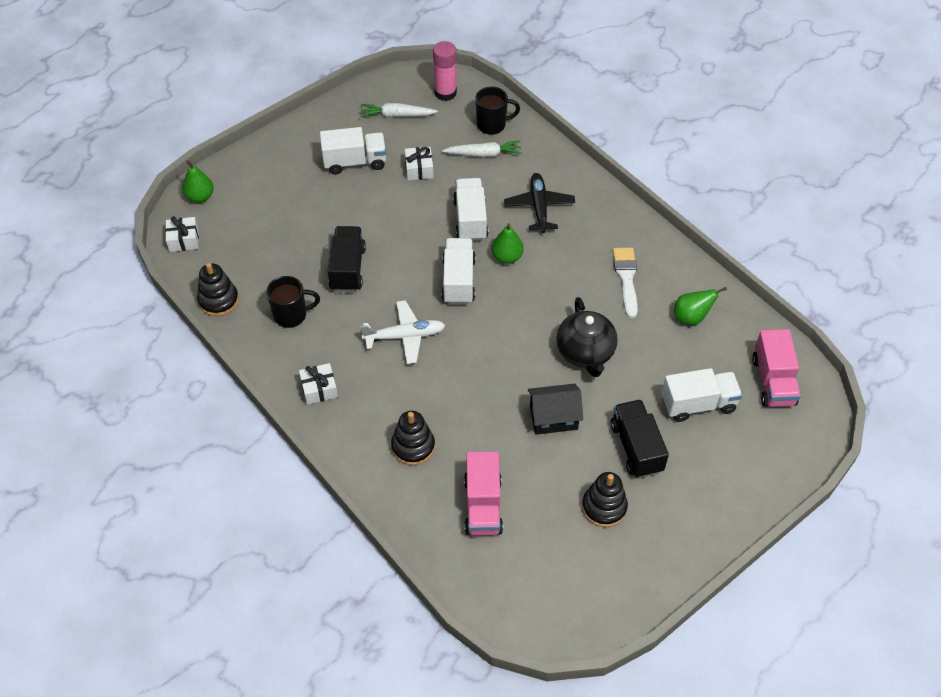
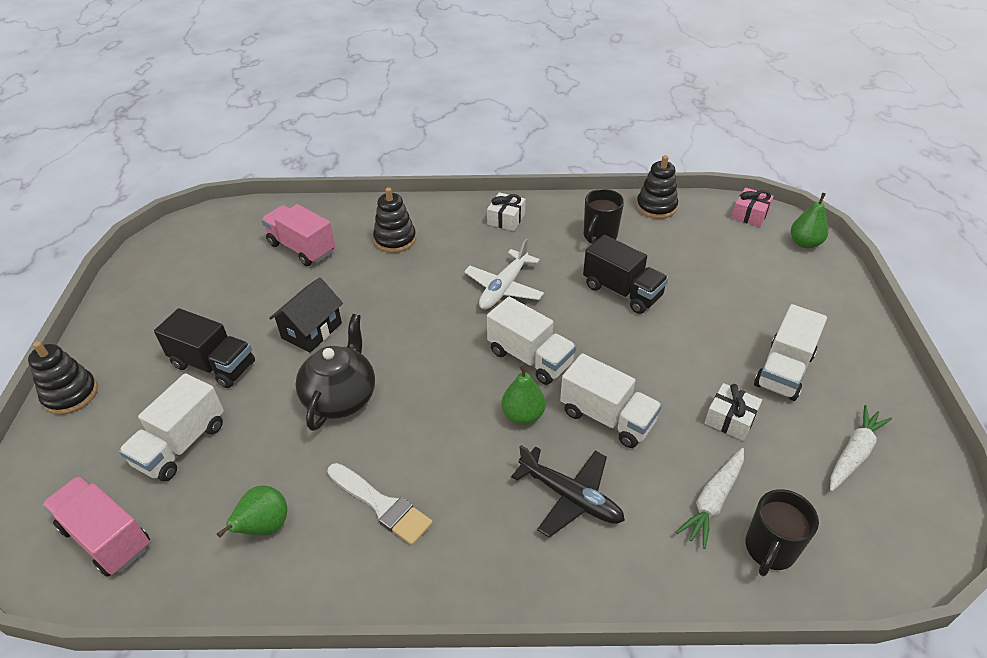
camera: 130 degrees right, 10 degrees down
(184, 240) = (750, 214): white gift -> pink gift
(445, 93) = (878, 536): pink glue stick -> none
(585, 353) = (341, 397): black teapot -> black teapot turned 75 degrees clockwise
(604, 507) = (204, 309): black stacking toy -> black stacking toy (70, 394)

